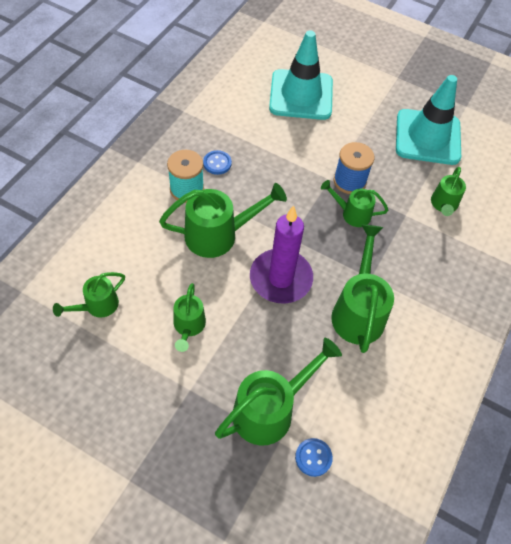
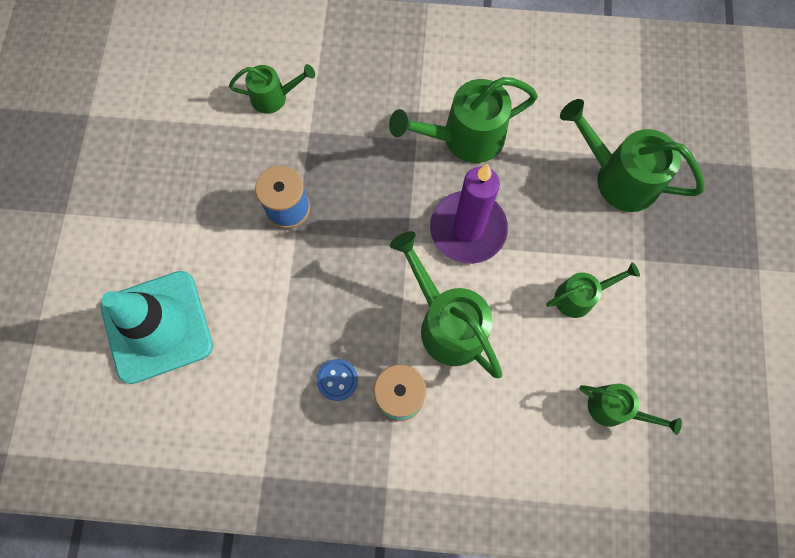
camera: 110 degrees left, 15 degrees up
(313, 457) = (639, 123): blue button -> none
(351, 213) = (337, 189): green watering can -> none
(427, 137) = (168, 144): turquoise traffic cone -> none

